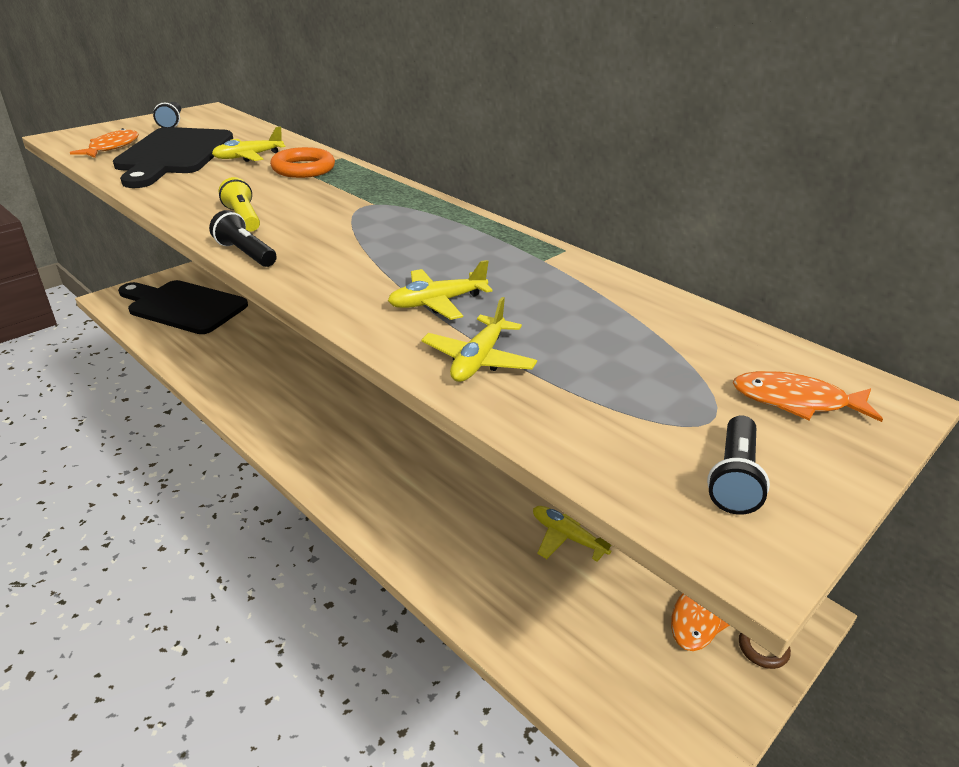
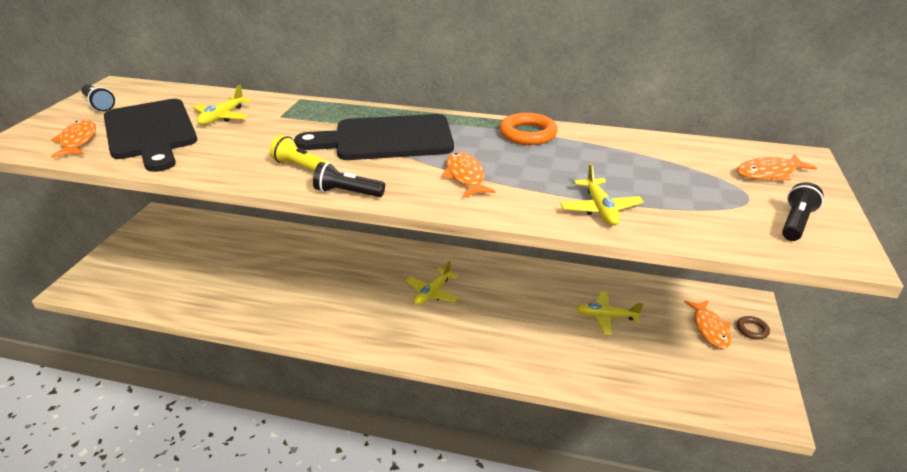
camera: 30 degrees left, 0 degrees up
(184, 306) = (156, 270): black cutting board -> black cutting board (386, 139)
(303, 168) = (284, 115): orange ring -> orange ring (527, 134)
(382, 275) = (465, 176): none -> orange fish
(437, 302) = (525, 182): yellow plane -> yellow plane (432, 293)
(734, 478) = (795, 223): black flashlight -> black flashlight turned 135 degrees counterclockwise

